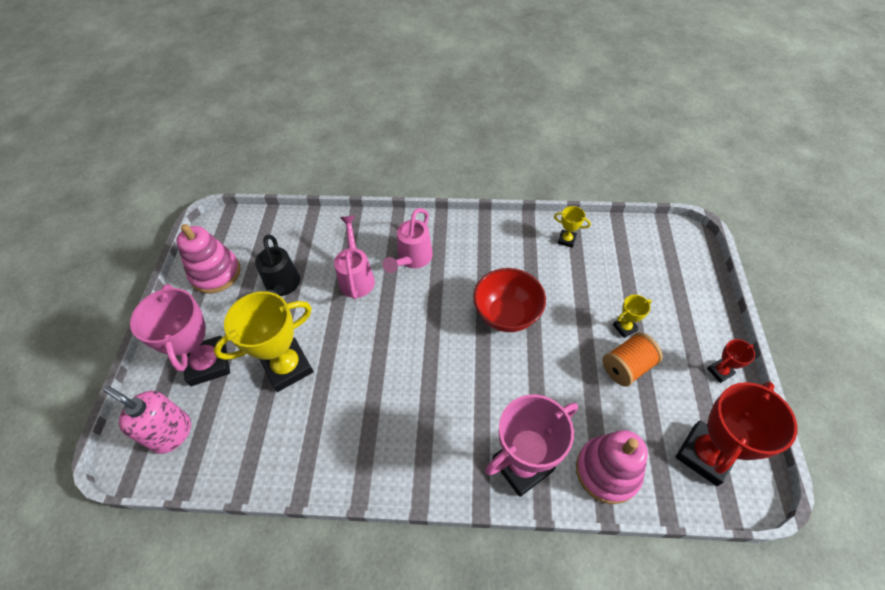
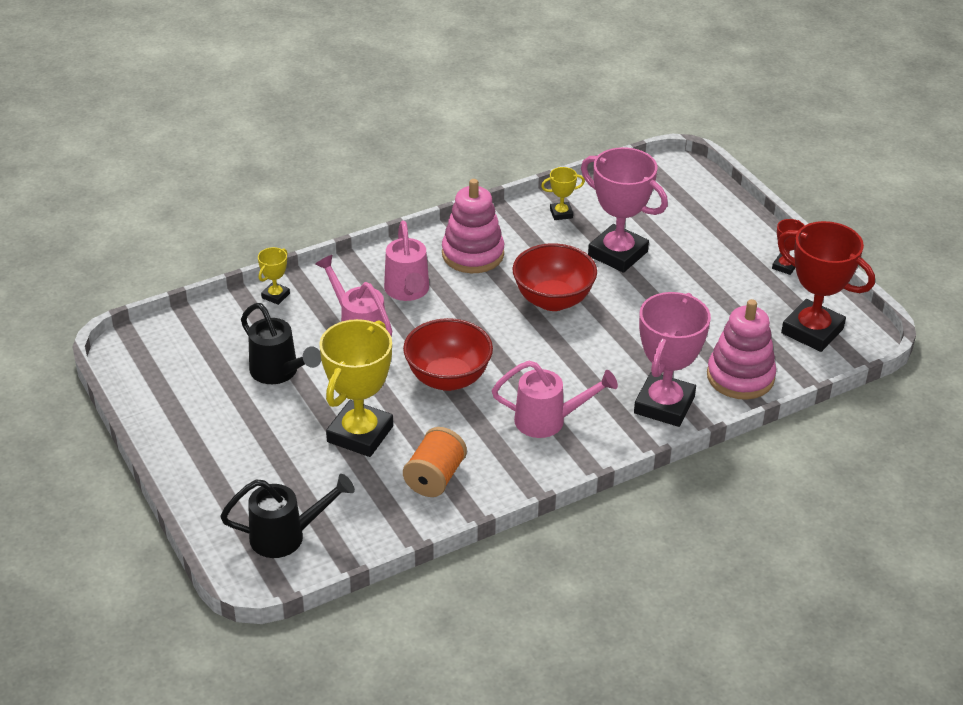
camera: 35 degrees left, 15 degrees down
(171, 433) = (287, 536): pink soap dispenser -> black watering can
(208, 363) = (264, 469): pink trophy -> pink trophy (617, 254)
(216, 273) = (180, 393): pink stacking toy -> pink stacking toy (472, 254)
(381, 348) = (448, 378): none -> red bowl
(422, 429) = (549, 421): none -> pink watering can
(624, 327) = (676, 266): yellow trophy -> yellow trophy (275, 296)
(627, 367) = (701, 296): orange spool -> orange spool (435, 478)
(705, 454) = (812, 331): red trophy -> red trophy turned 60 degrees counterclockwise

